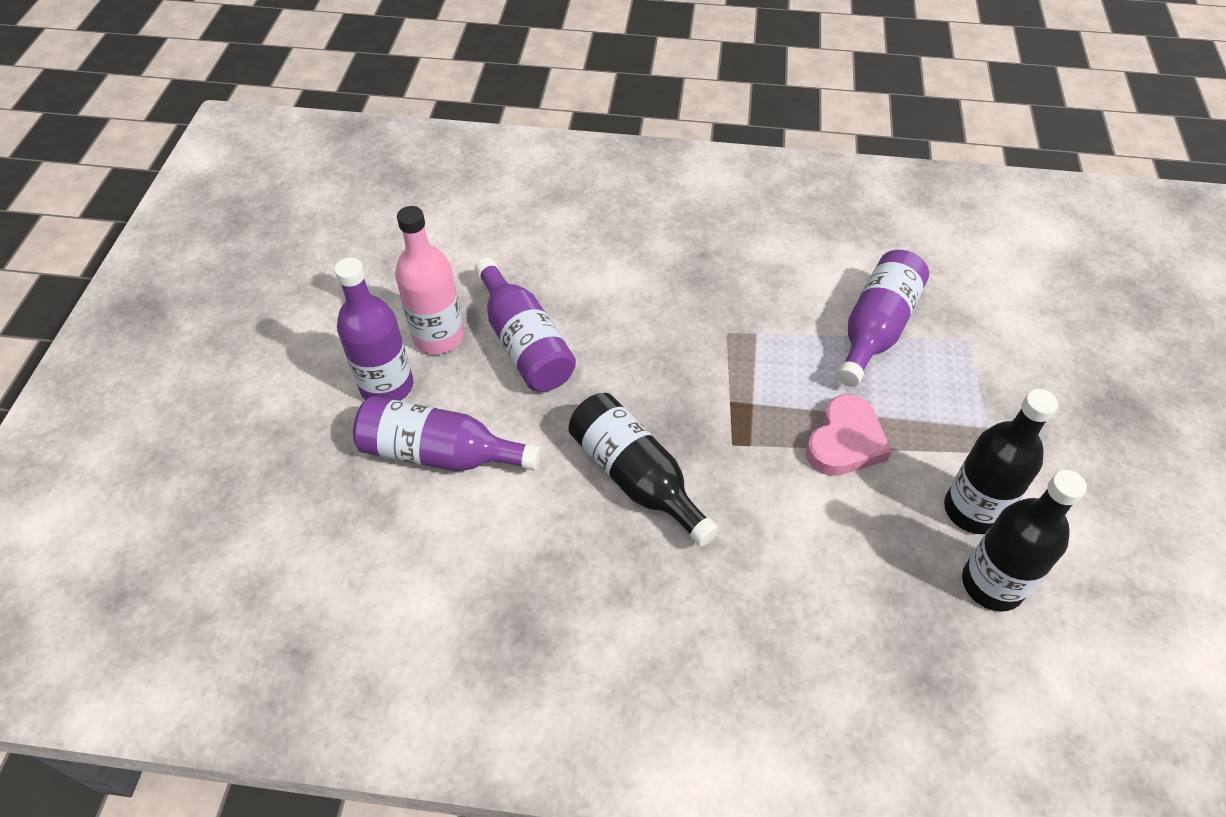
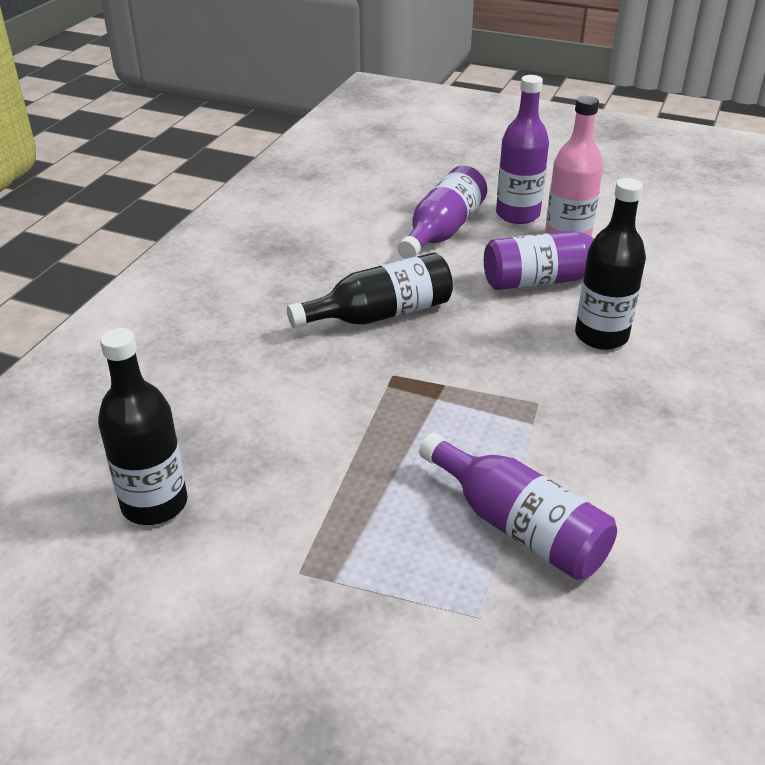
camera: 105 degrees right, 15 degrees down
(845, 442) = (364, 450): pink heart -> none
(972, 510) = (238, 521): black bottle -> black bottle (601, 336)

